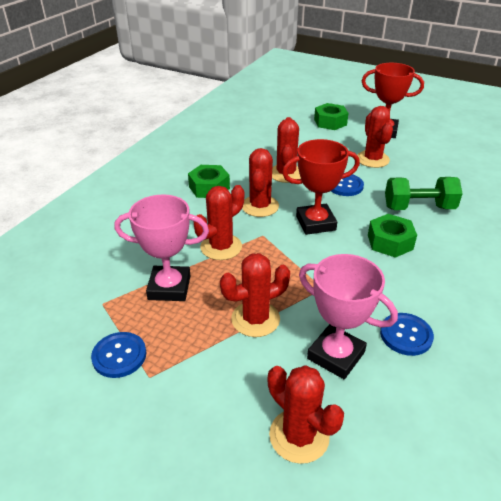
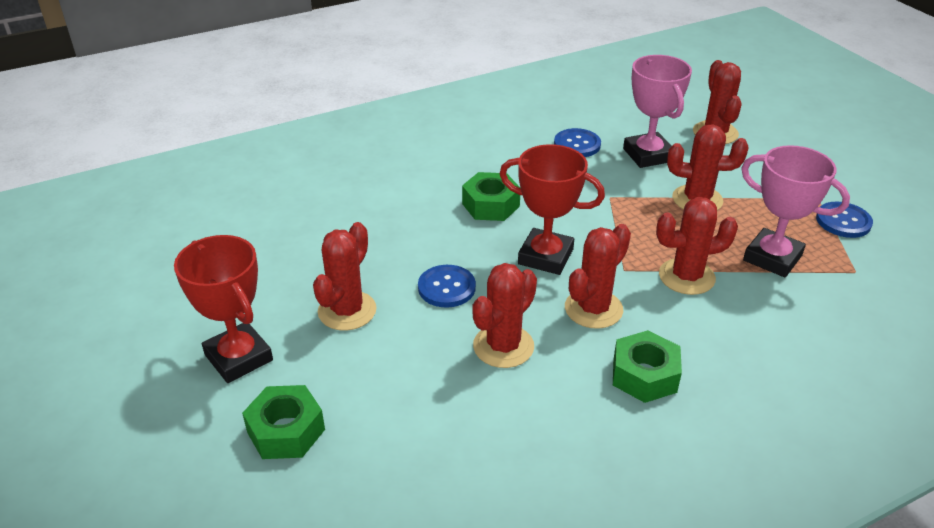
camera: 145 degrees left, 0 degrees up
(418, 208) = (403, 222): green dumbbell -> none

